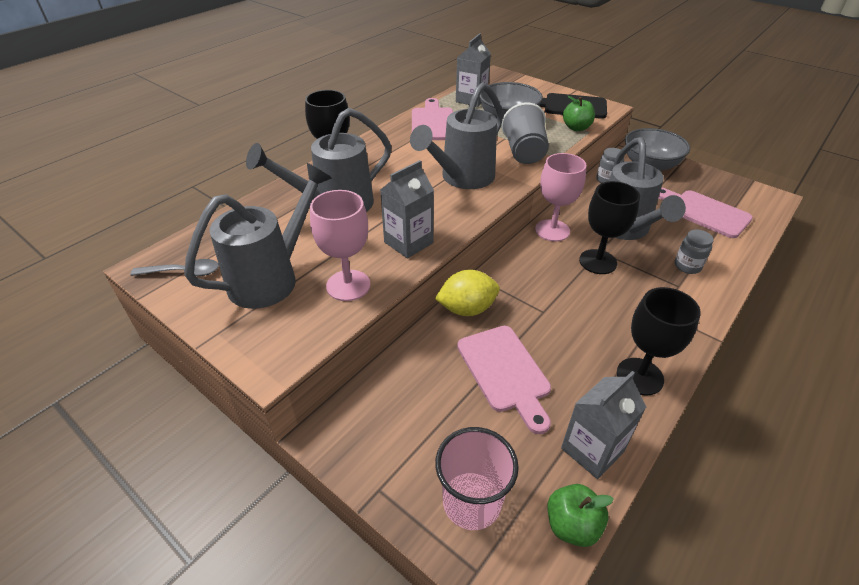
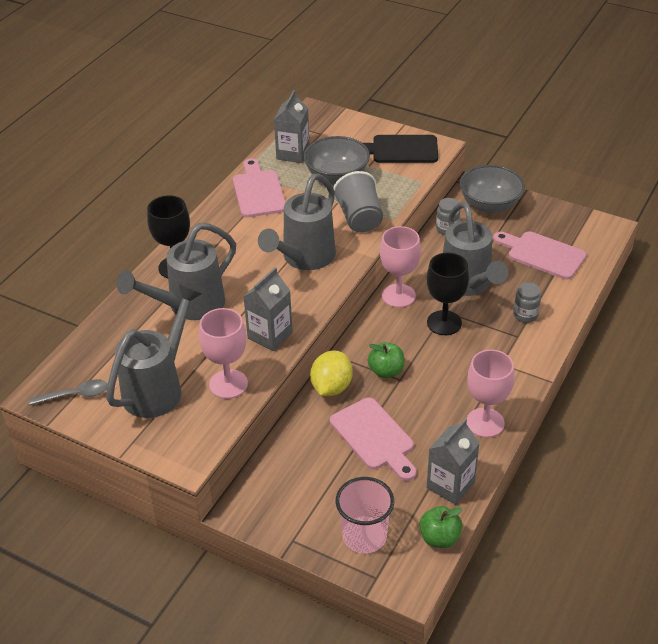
camera: 10 degrees left, 0 degrees up
(467, 309) = (331, 387): yellow lemon -> yellow lemon turned 45 degrees counterclockwise
(576, 128) = (408, 179): green apple -> green apple (386, 371)
(639, 376) = (485, 422): black goblet -> pink goblet

